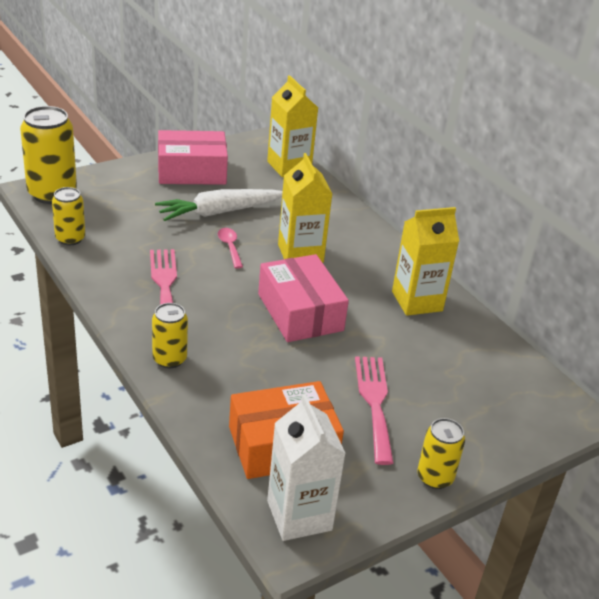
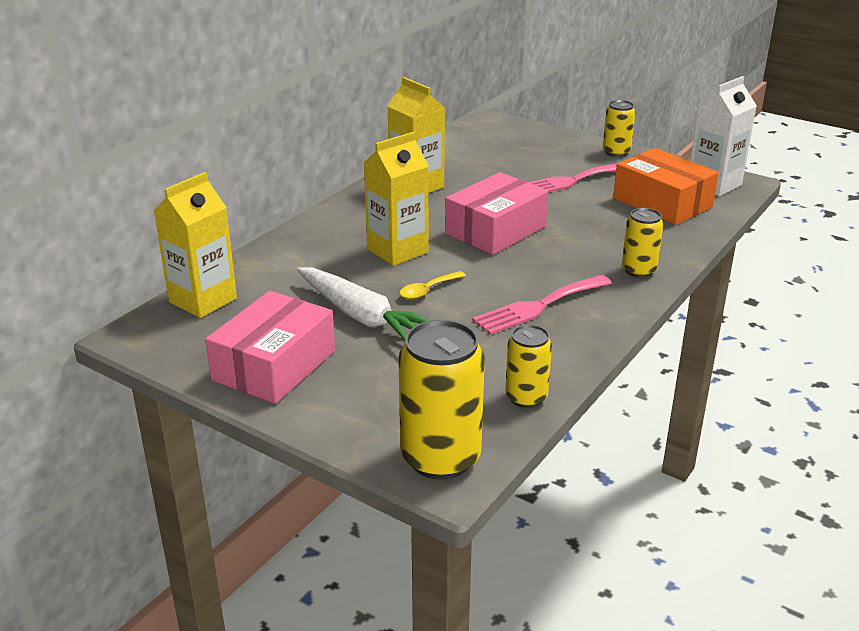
camera: 110 degrees left, 5 degrees down
(191, 171) = (274, 365): pink box -> pink box turned 60 degrees clockwise
(230, 247) = (428, 290): pink spoon -> yellow spoon

